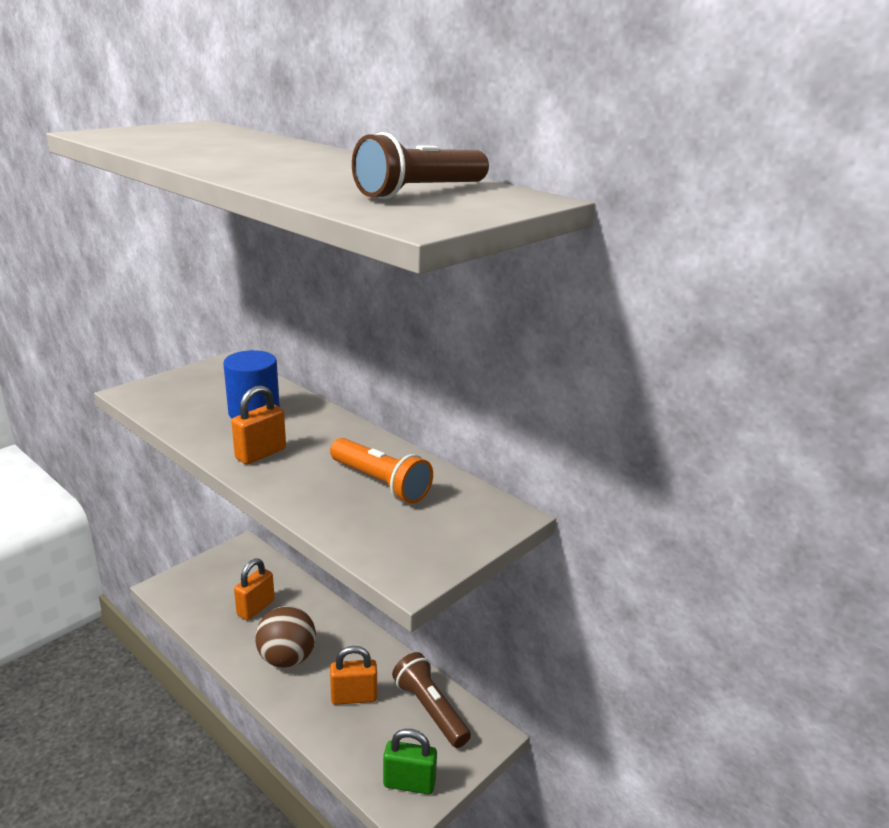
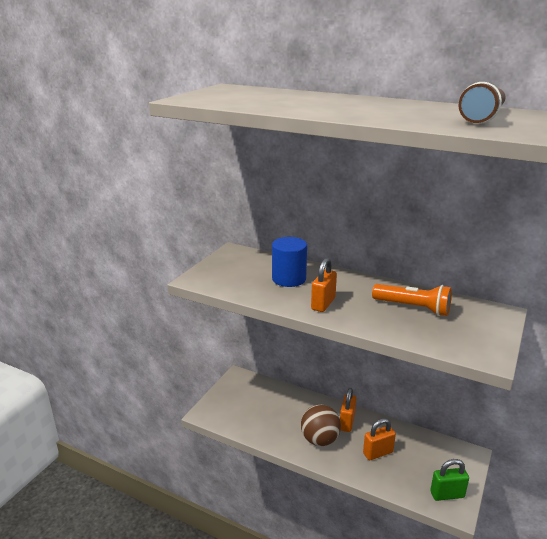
camera: 15 degrees left, 0 degrees up
(256, 608) = (276, 413): orange padlock -> orange padlock (347, 422)
(430, 709) = (427, 449): brown flashlight -> none

